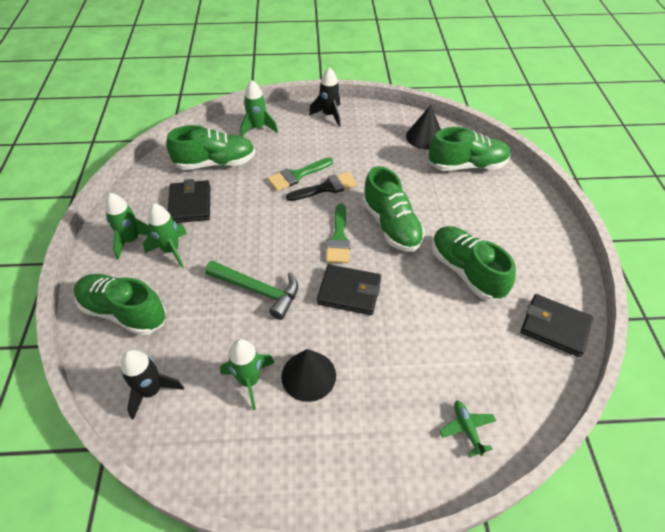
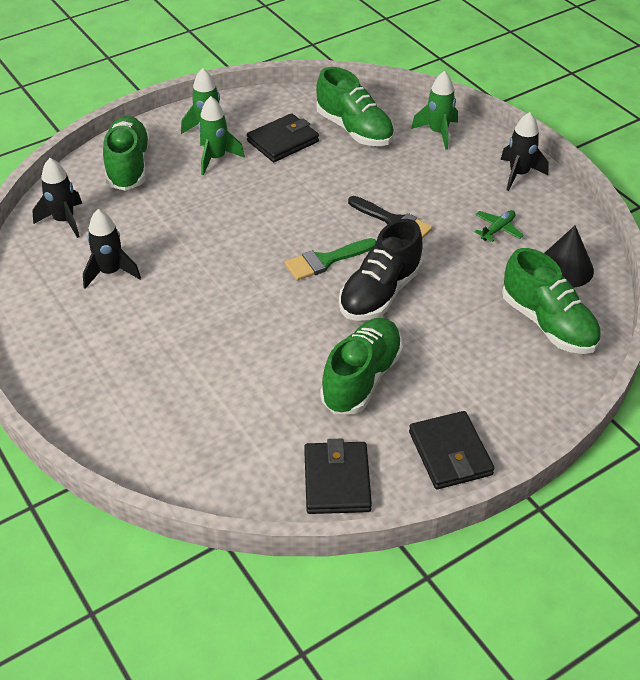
camera: 60 degrees right, 5 degrees down
(249, 381) = (110, 272): green rocket -> black rocket
(258, 290) = (212, 233): green hammer -> none
(297, 175) = (391, 192): green brush -> none
(308, 375) = (140, 307): black cone -> none
(349, 292) = (259, 296): black wallet -> black wallet (450, 453)
(391, 225) = (380, 293): green shoe -> black shoe
(467, 429) = (153, 441): green plane -> green plane (497, 229)

